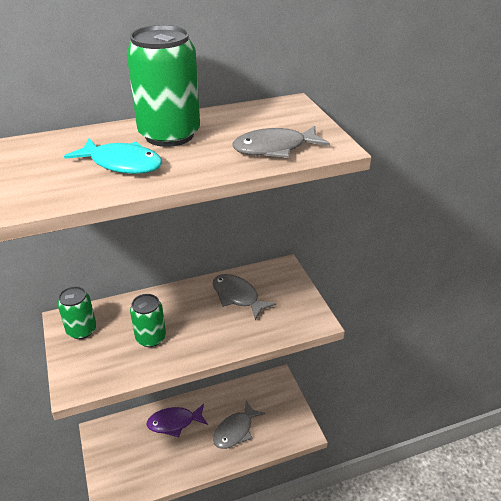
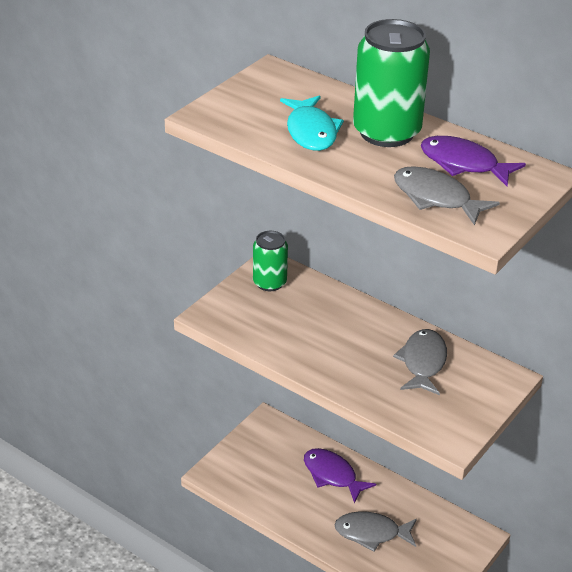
camera: 55 degrees right, 0 degrees up
(151, 338) = (305, 331): green can -> none
(246, 123) = (463, 164): none -> purple fish

